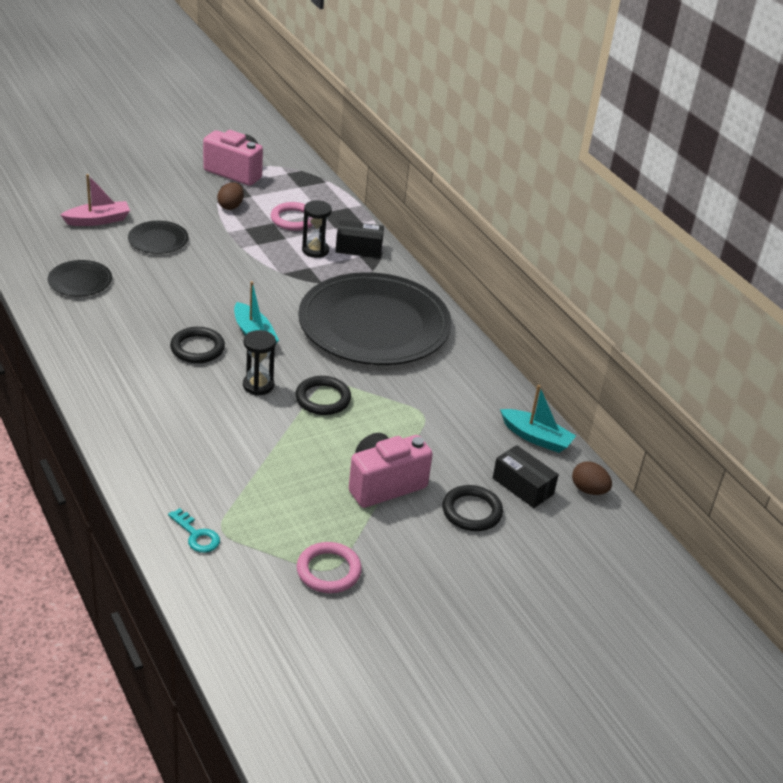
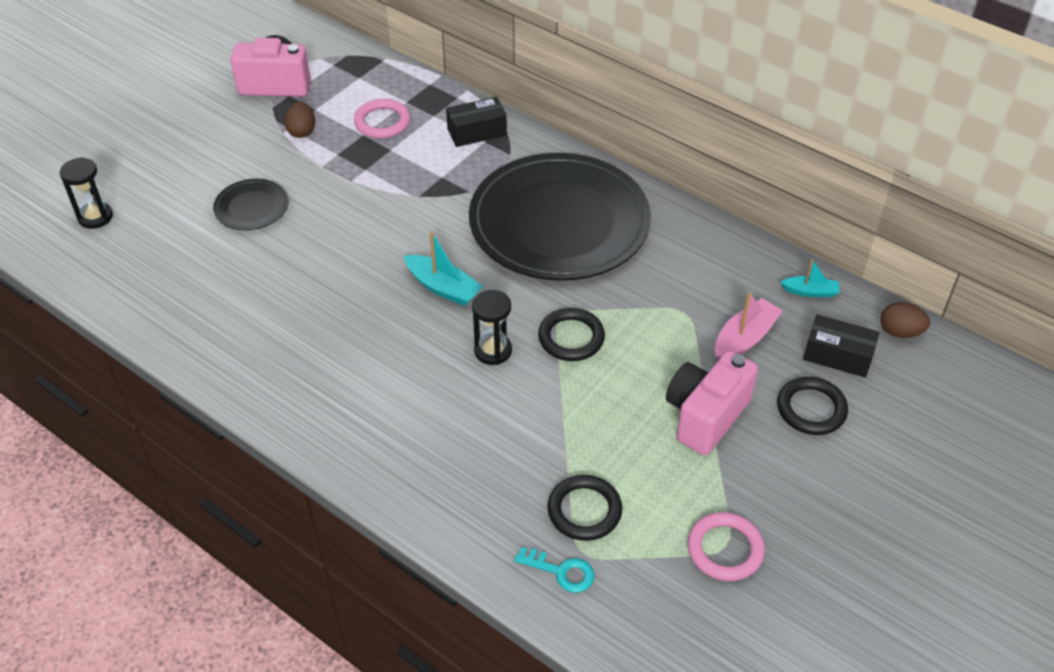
camera: 20 degrees left, 10 degrees up
(80, 281) = (200, 298): black plate -> none
(98, 220) = (163, 208): pink boat -> pink boat (744, 338)
(197, 348) = (394, 331): black ring -> black ring (584, 510)
(315, 250) = (433, 153): black hourglass -> black hourglass (95, 217)
(536, 437) = (810, 291): turquoise boat -> turquoise boat, size x0.63

